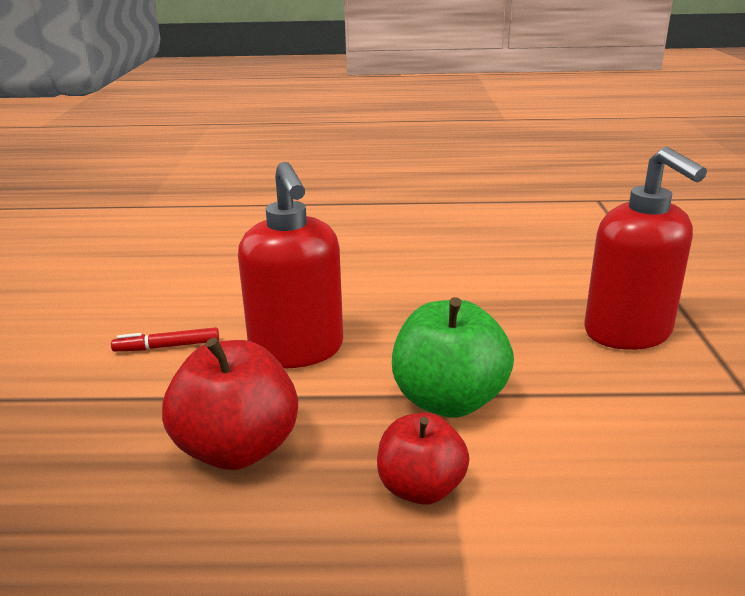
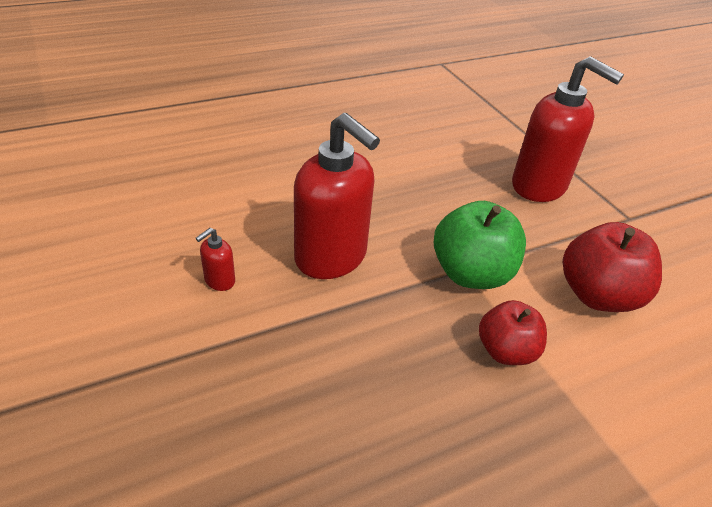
camera: 30 degrees left, 15 degrees up
(167, 346) = (219, 281): red marker -> red soap dispenser
(237, 449) = (360, 361): red apple -> red apple (597, 295)

